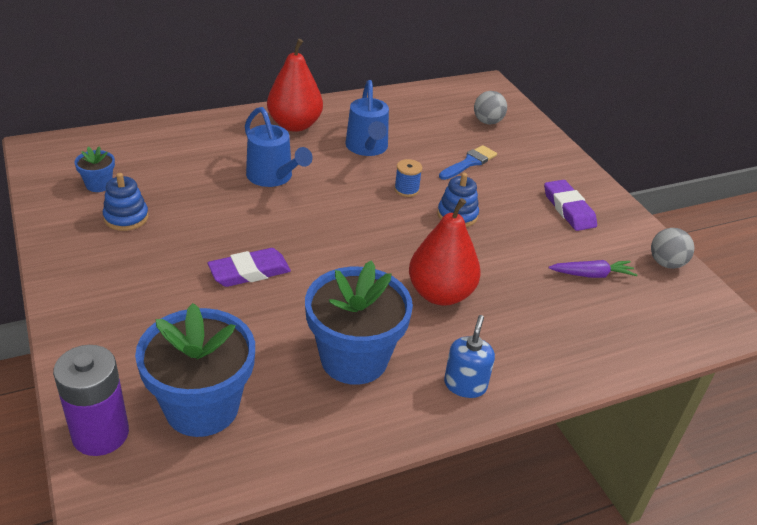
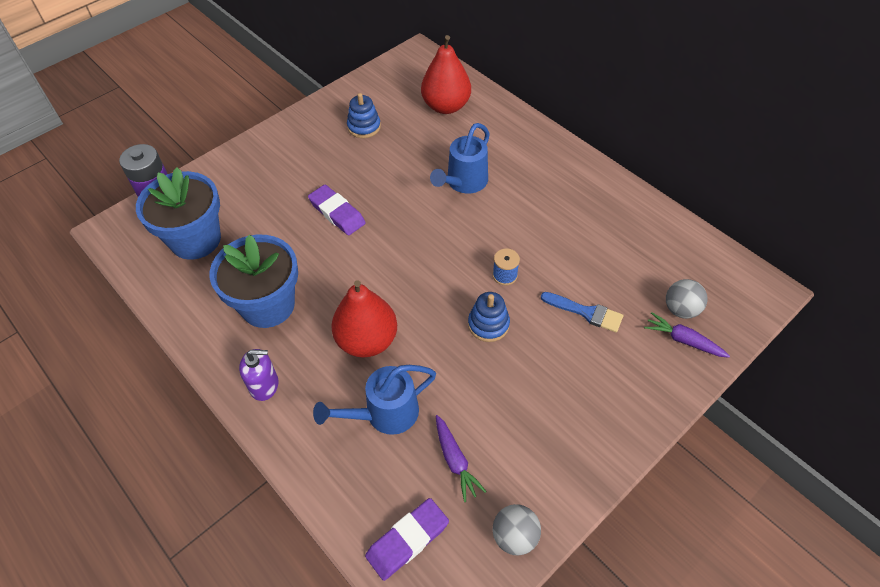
camera: 75 degrees right, 15 degrees up
(99, 185) = (393, 98): blue flower pot -> none
(294, 125) = (552, 167): red pear -> red pear (446, 106)
(367, 148) = (552, 227): blue watering can -> blue watering can (384, 414)
(465, 385) = (264, 385): blue soap dispenser -> purple soap dispenser
(516, 131) = (684, 340): none -> purple carrot
(568, 209) = (559, 420): purple eraser -> purple eraser (407, 540)

